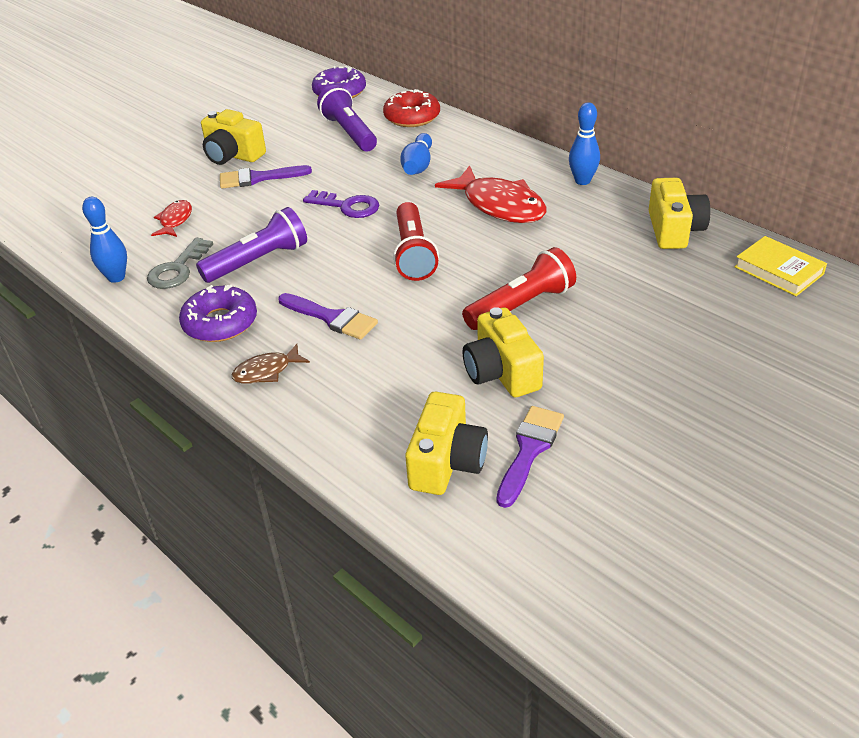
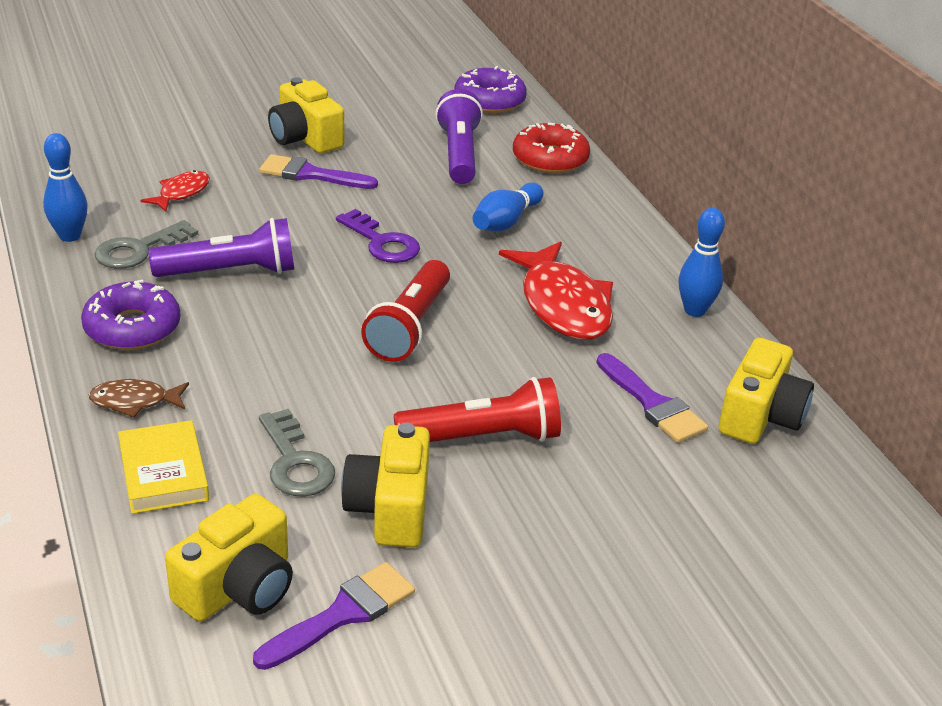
camera: 20 degrees right, 5 degrees down
(331, 318) = (254, 367): purple brush -> purple brush (652, 403)
(414, 368) = (295, 462): none -> grey key
(778, 270) = (857, 521): yellow book -> yellow book (164, 473)

